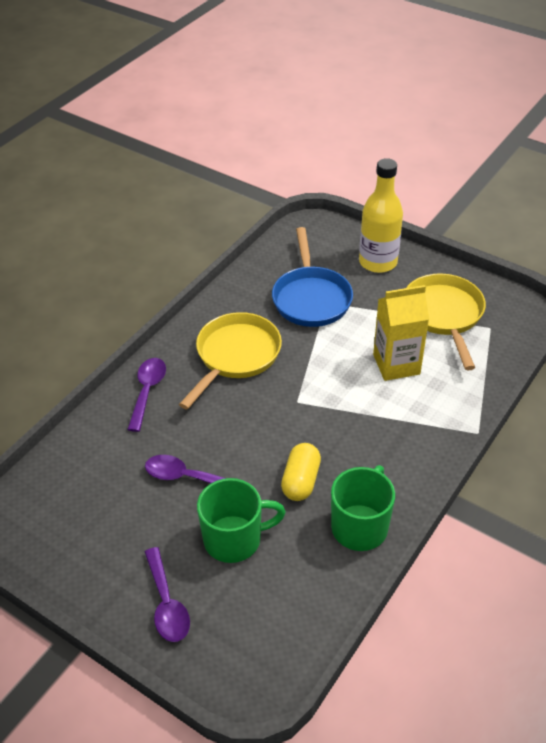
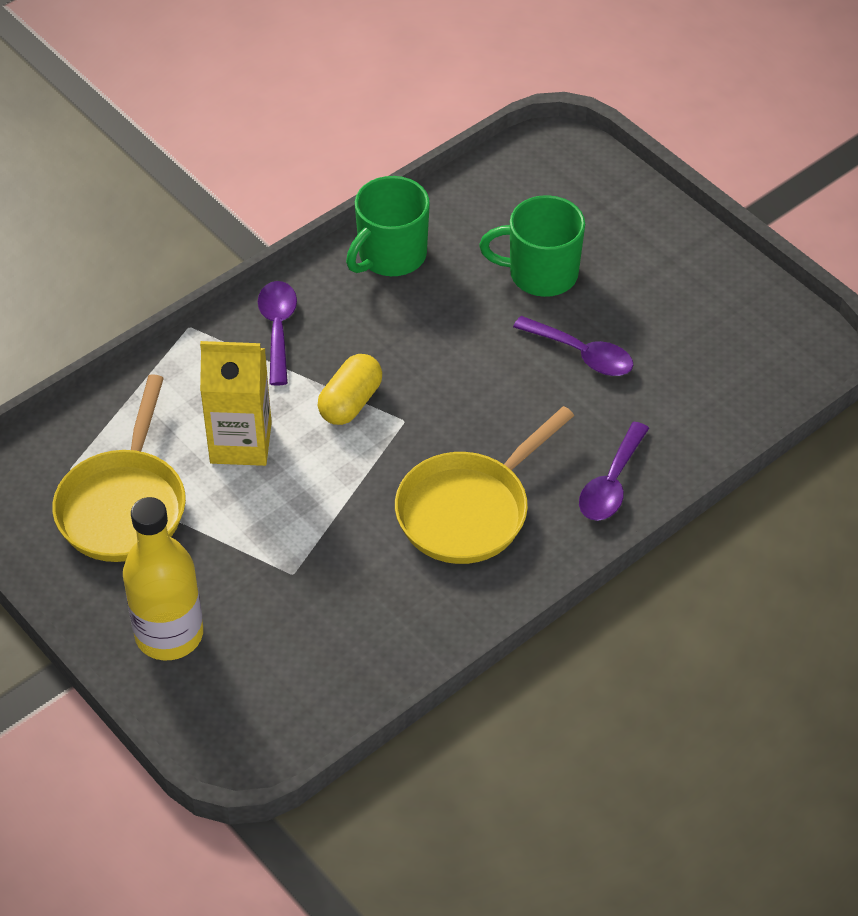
camera: 165 degrees left, 5 degrees up
(167, 604) = (632, 229): purple spoon -> purple spoon (278, 329)
(301, 481) = (440, 319): yellow capsule -> yellow capsule (350, 402)
(311, 298) = (313, 588): blue pan -> none

